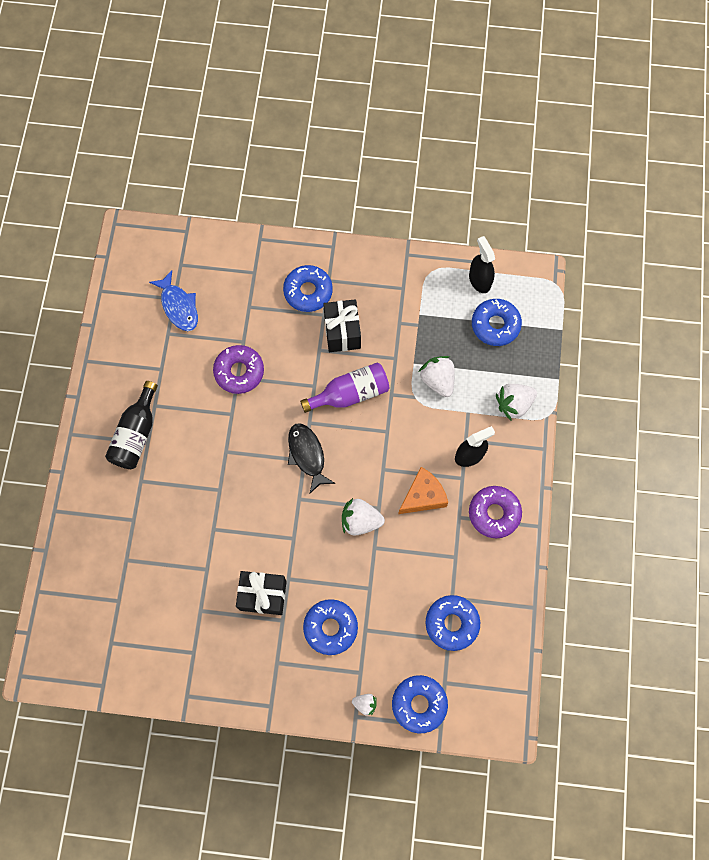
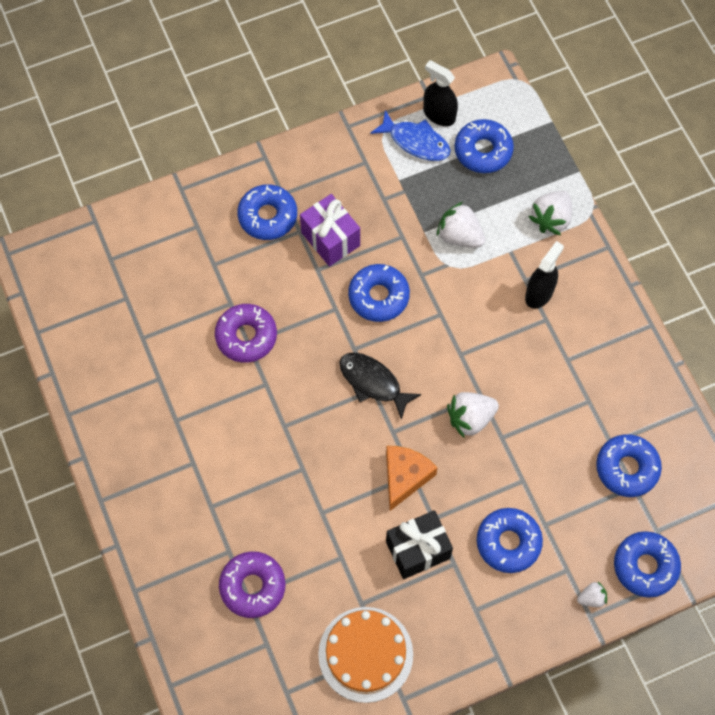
camera: 30 degrees left, 5 degrees down
(136, 434) = (175, 461): black bottle -> none
(179, 306) = (136, 303): blue fish -> blue fish (415, 142)
(180, 648) = (365, 654): none -> orange cake
(342, 332) = (330, 239): black gift -> purple gift
(350, 394) = (378, 296): purple bottle -> blue donut
(423, 496) = (518, 359): orange cheese -> orange cheese (405, 477)
(494, 513) = (599, 337): purple donut -> purple donut (252, 586)

